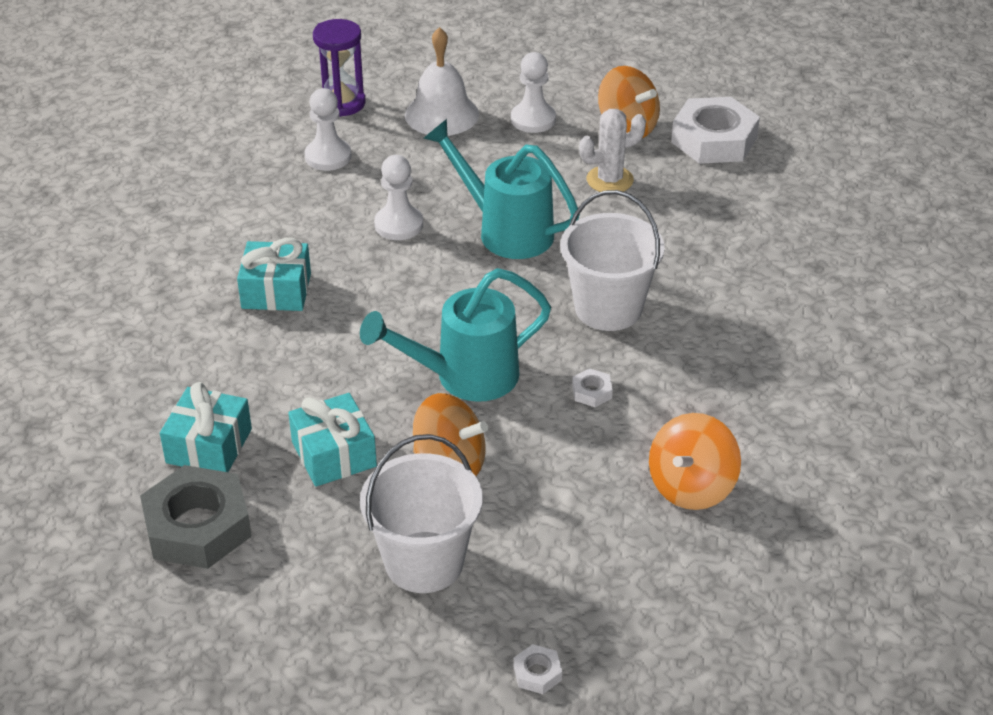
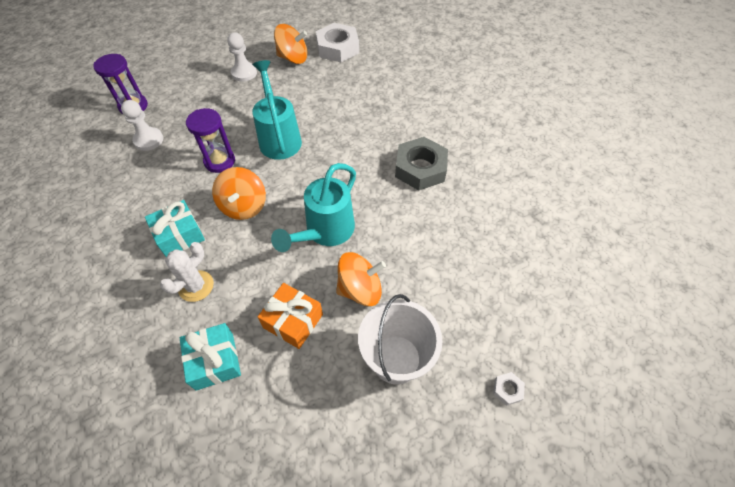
camera: 35 degrees left, 15 degrees up
(198, 527) = (250, 423): grey nut -> grey nut (420, 168)
(334, 454) = (293, 321): turquoise gift -> orange gift
(399, 225) = (219, 161): white pawn -> purple hourglass
(441, 114) = (194, 90): white bell -> none
(506, 231) = (279, 138): turquoise watering can -> turquoise watering can turned 75 degrees clockwise
(591, 392) = (393, 205): white nut -> none
(608, 308) = (363, 156): white bucket -> none
(609, 180) = (307, 88): white cactus -> white cactus (196, 286)
(691, 487) = (481, 231): orange spinning top -> orange spinning top (244, 206)

